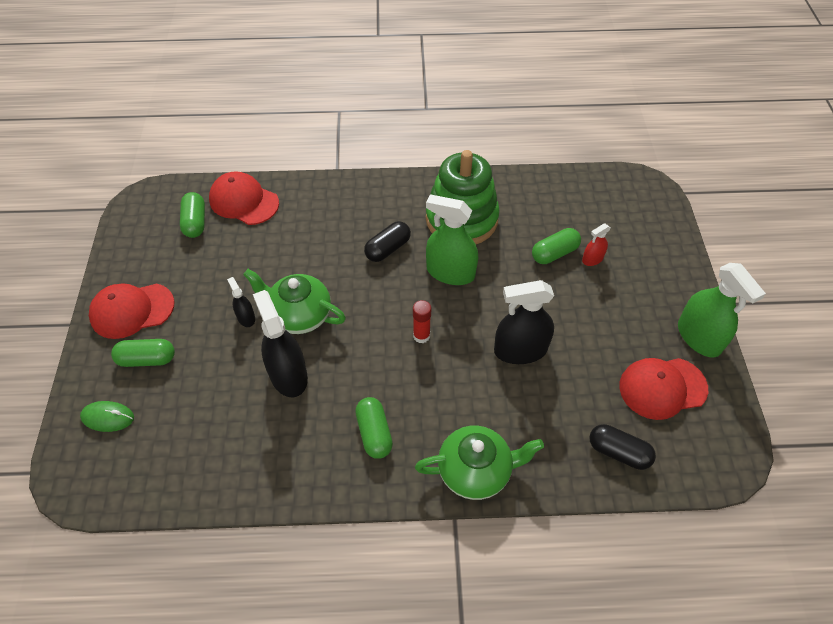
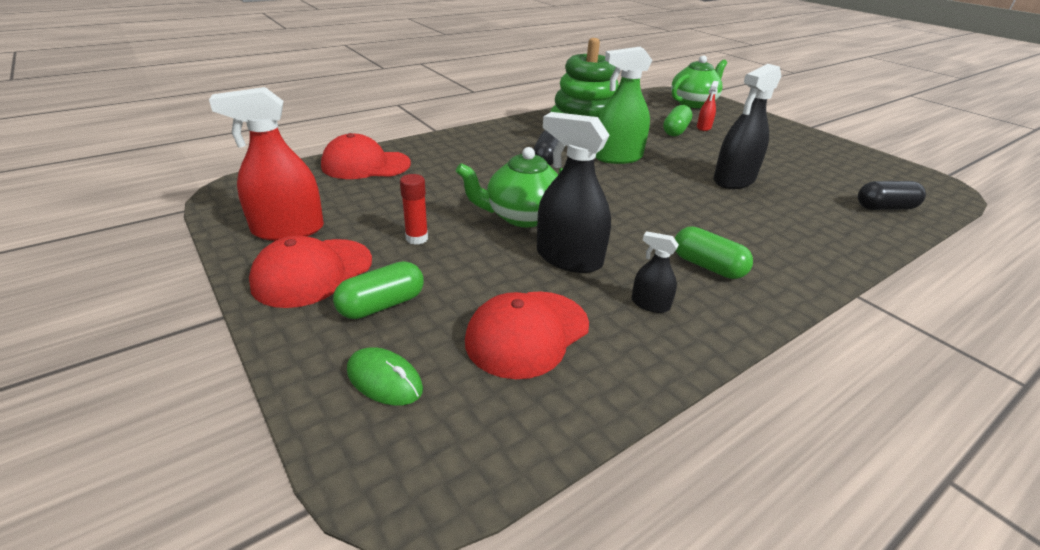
camera: 35 degrees left, 20 degrees down
(108, 417) = (384, 380): green mouse -> green mouse turned 60 degrees clockwise
(146, 260) = (288, 230): none -> red spray bottle
(195, 222) = (323, 189): green capsule -> none
(246, 317) = (467, 234): black spray bottle -> black spray bottle (650, 304)
(421, 336) = (650, 195): red glue stick -> red glue stick (417, 238)
(475, 471) = (822, 256): green teapot -> green teapot (693, 103)
(662, 388) = (848, 169): red cap -> red cap (527, 333)
(698, 337) = (824, 142): green spray bottle -> none

